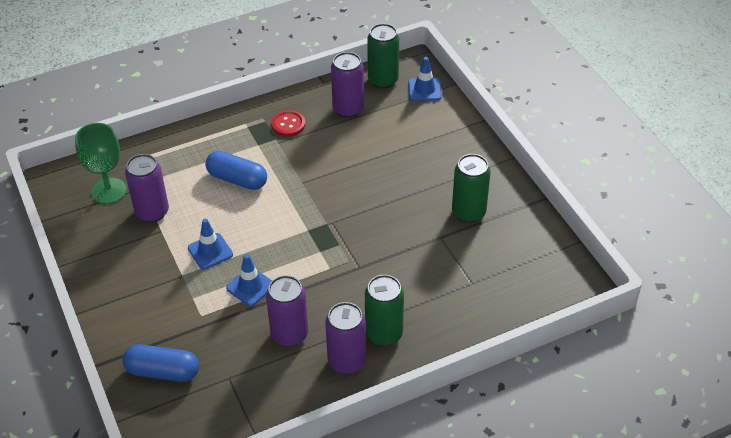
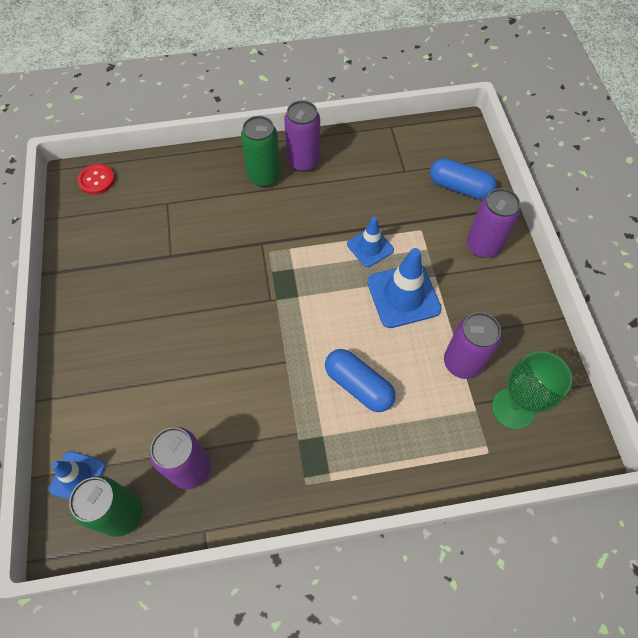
camera: 165 degrees left, 15 degrees up
(210, 251) = (403, 296): blue traffic cone -> blue traffic cone, size x1.61
(288, 124) = (275, 461): red button -> red button (97, 180)
(289, 334) = (345, 194): purple can -> purple can (483, 246)
(468, 212) = (128, 276): green can -> none

